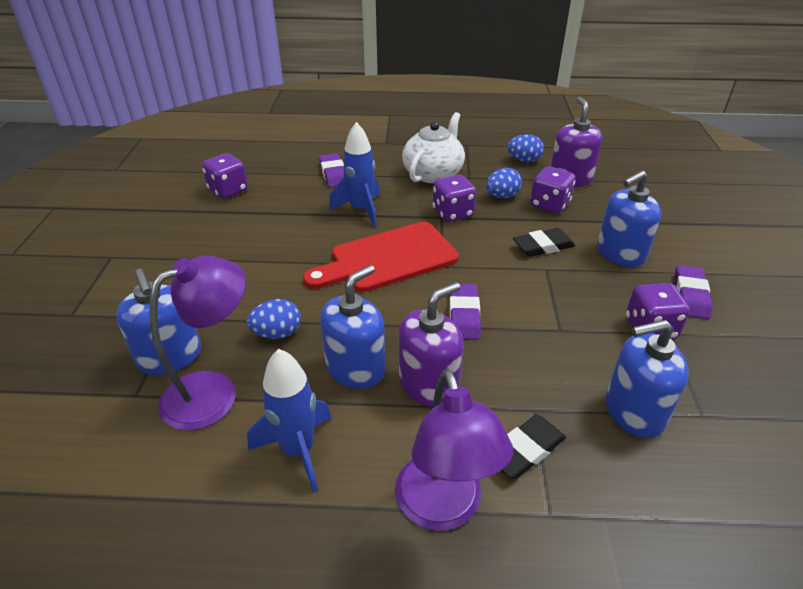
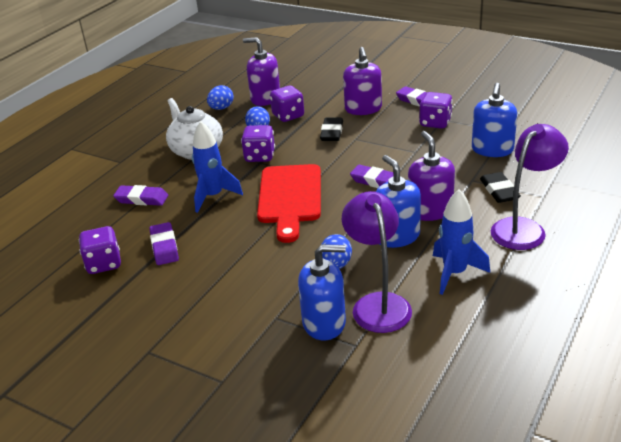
camera: 60 degrees left, 5 degrees down
(265, 212) = (164, 247): none -> purple eraser
(443, 508) = (524, 228): purple lamp -> purple lamp turned 60 degrees counterclockwise
(620, 254) = (363, 109): blue soap dispenser -> purple soap dispenser

